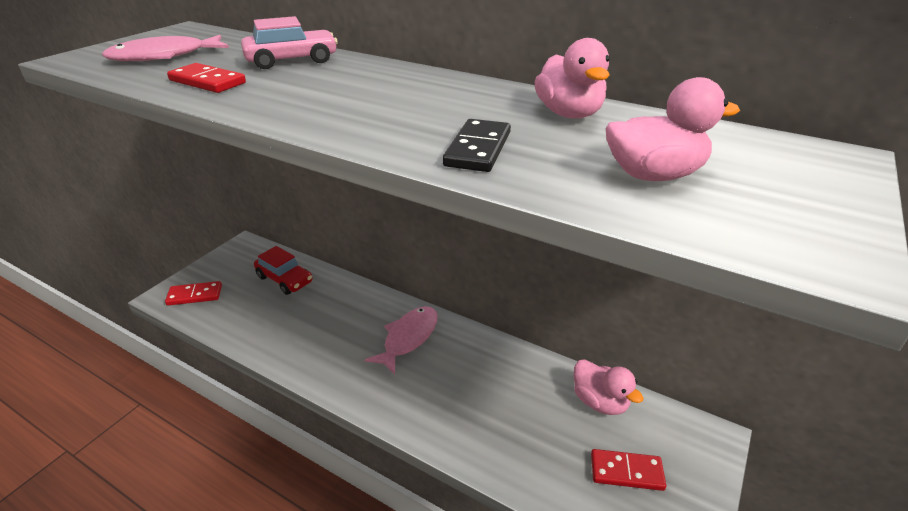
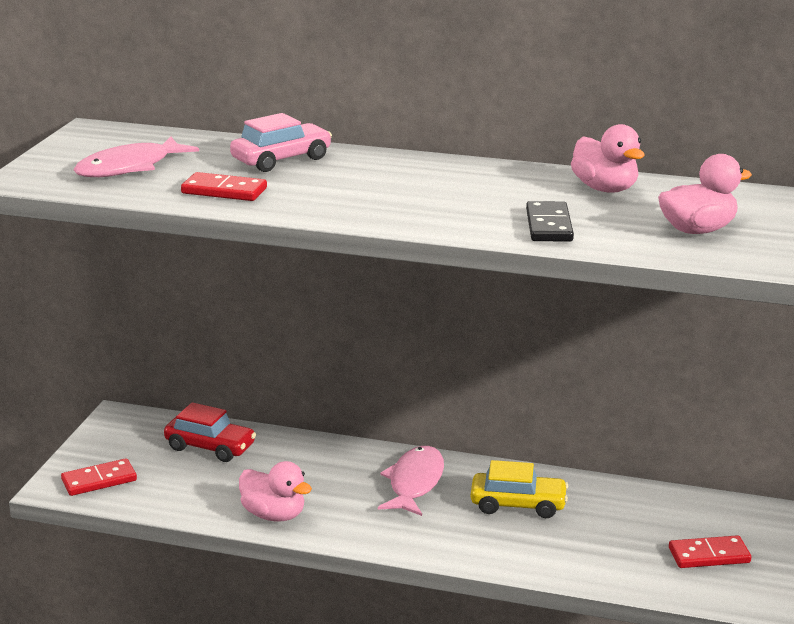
camera: 15 degrees left, 10 degrees down
(478, 376) = (518, 505): none -> yellow car
(599, 402) = (662, 506): pink duck -> pink duck (274, 515)

